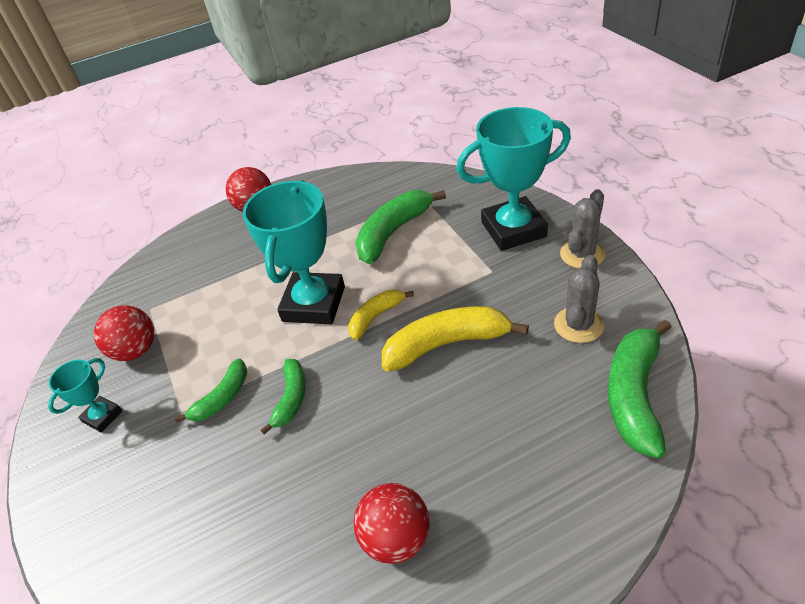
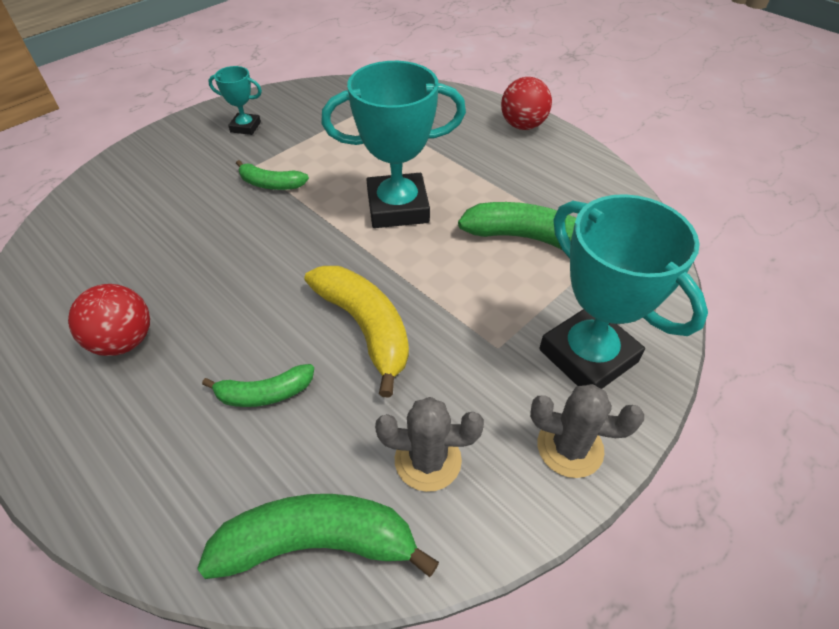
camera: 65 degrees right, 5 degrees up
(136, 351) = (315, 119): red ball -> none
(291, 398) = (275, 227): green banana -> green banana (265, 393)
(376, 317) = (392, 259): yellow banana -> none

